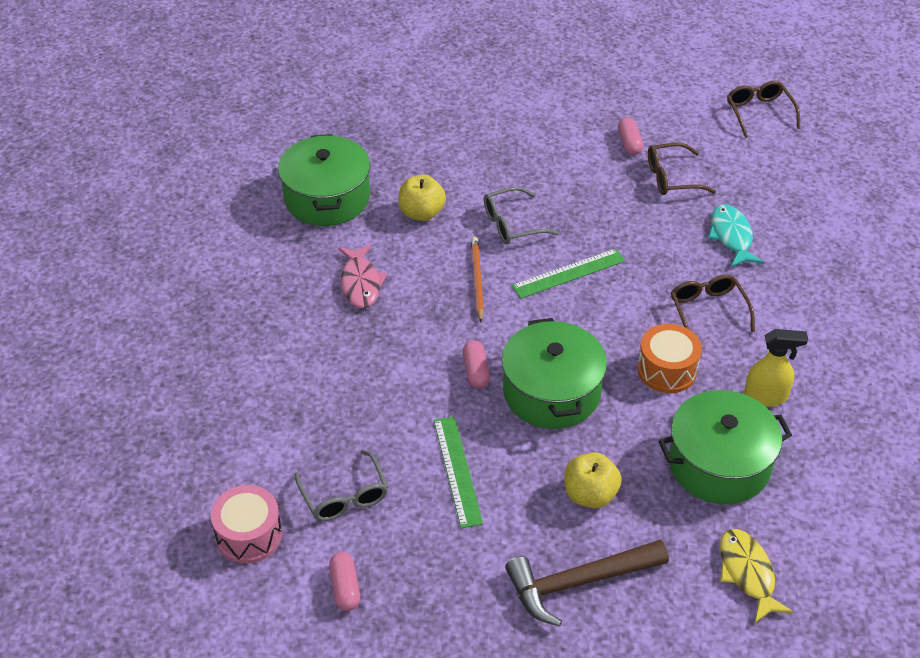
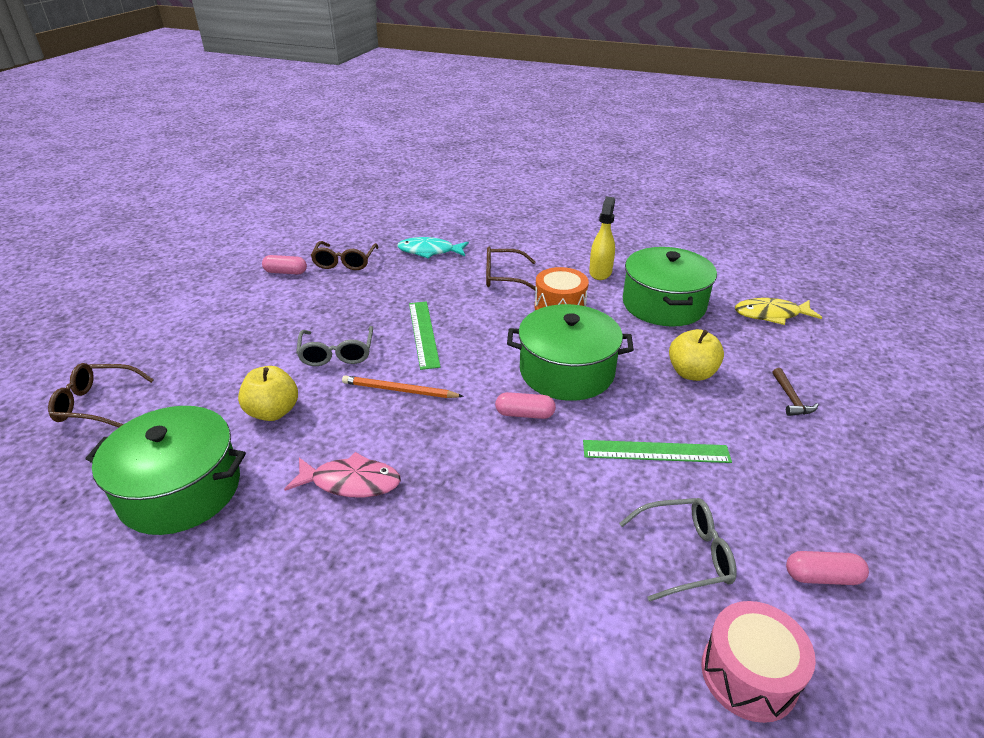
camera: 75 degrees left, 10 degrees down
(578, 582) = (791, 398): brown hammer -> brown hammer, size x0.46
(759, 113) = (306, 214): brown glasses -> brown glasses (98, 403)

